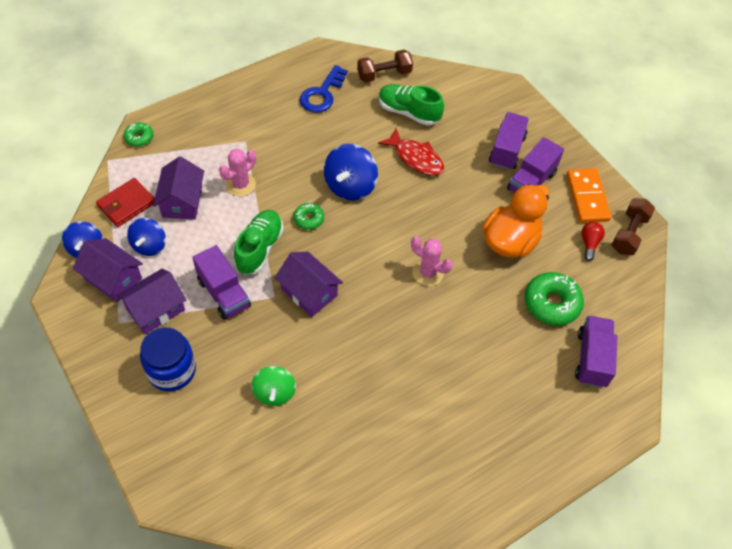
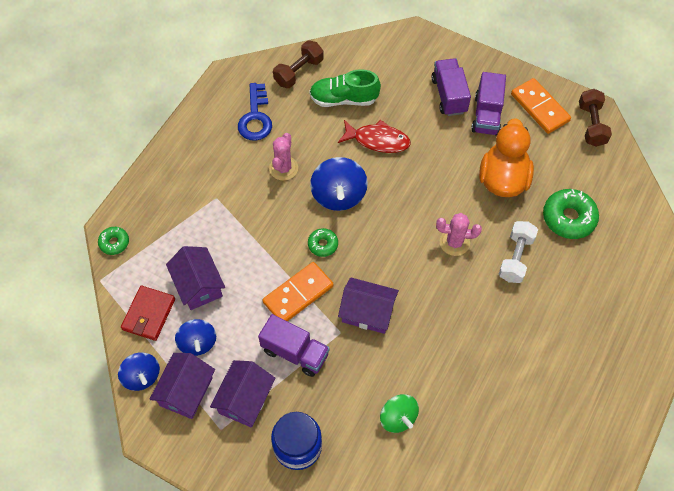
camera: 25 degrees left, 5 degrees up
(113, 278) = (186, 391): purple house -> purple house turned 75 degrees counterclockwise
(240, 184) = (241, 242): pink cactus -> pink cactus (283, 168)
(259, 248) = (298, 294): green shoe -> orange domino
(476, 313) = (515, 258): none -> white dumbbell
(589, 243) = (566, 149): red light bulb -> none
(592, 359) = (627, 250): purple truck -> none

